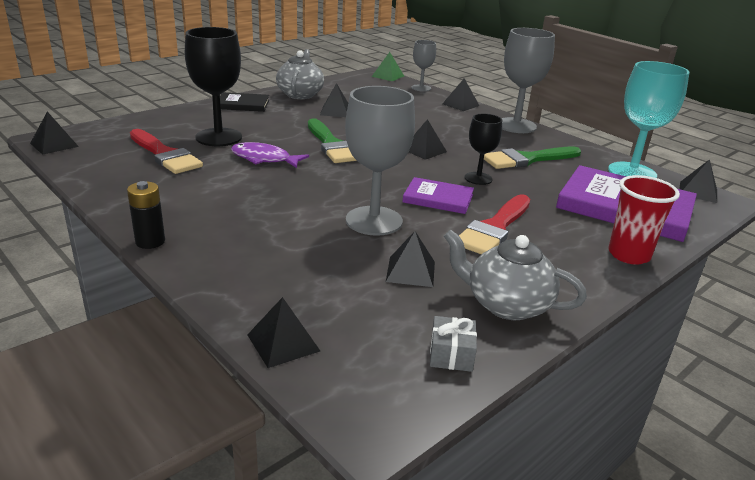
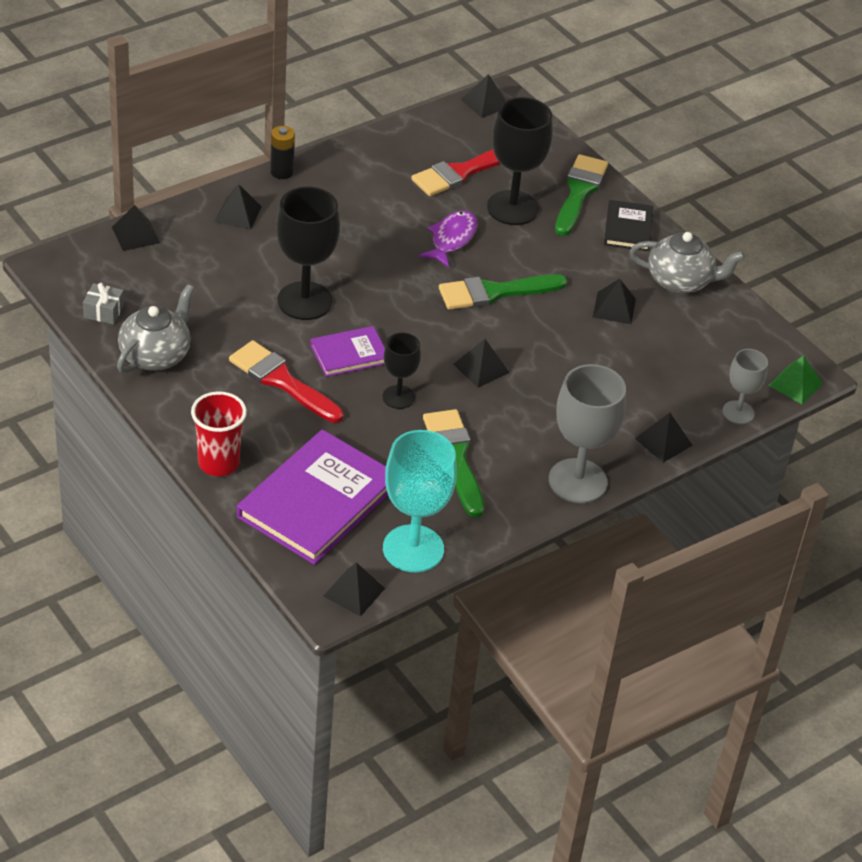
camera: 95 degrees right, 15 degrees up
(197, 116) = (579, 192): none -> green brush
(374, 221) = (305, 301): grey goblet -> black goblet
(411, 271) = (214, 310): black pyramid -> black pyramid (238, 214)
(438, 198) = (349, 354): purple book -> purple book turned 45 degrees clockwise

